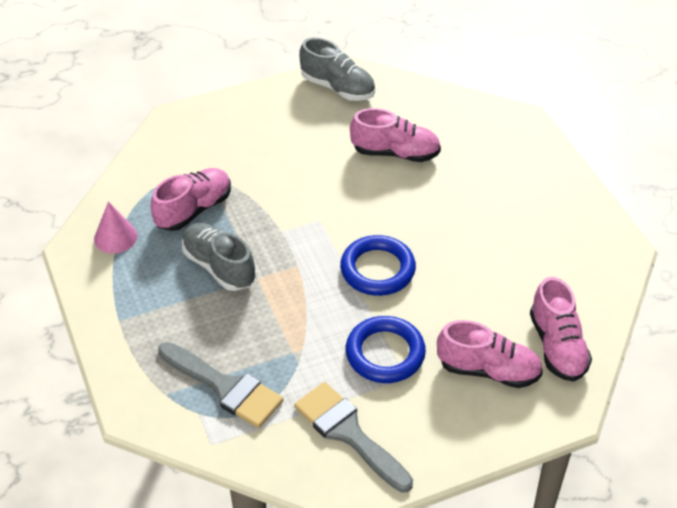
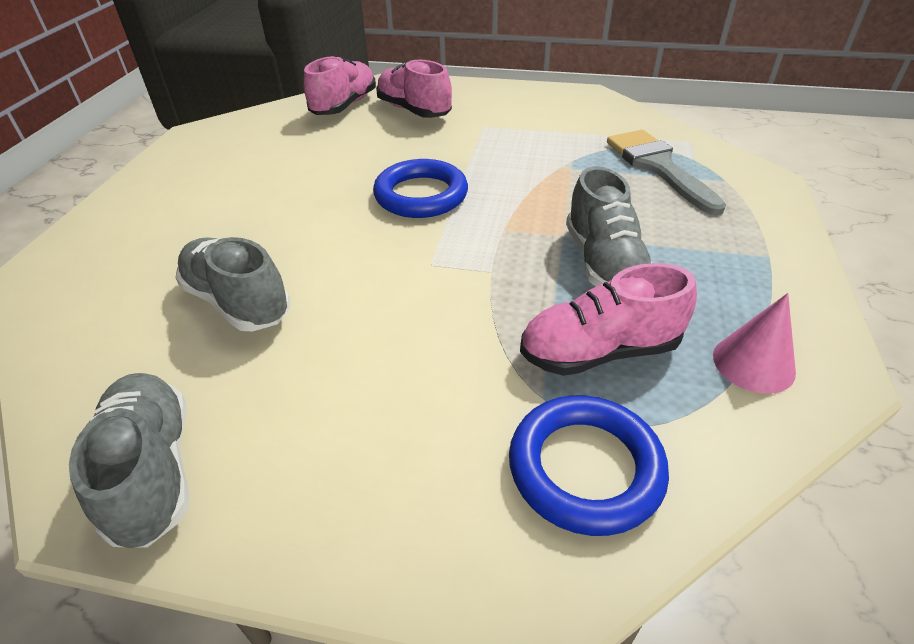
camera: 145 degrees left, 5 degrees down
(348, 433) = (563, 115): grey brush -> none
(385, 353) = (485, 142): blue ring -> blue ring (585, 468)
(395, 153) = (238, 302): pink shoe -> grey shoe

